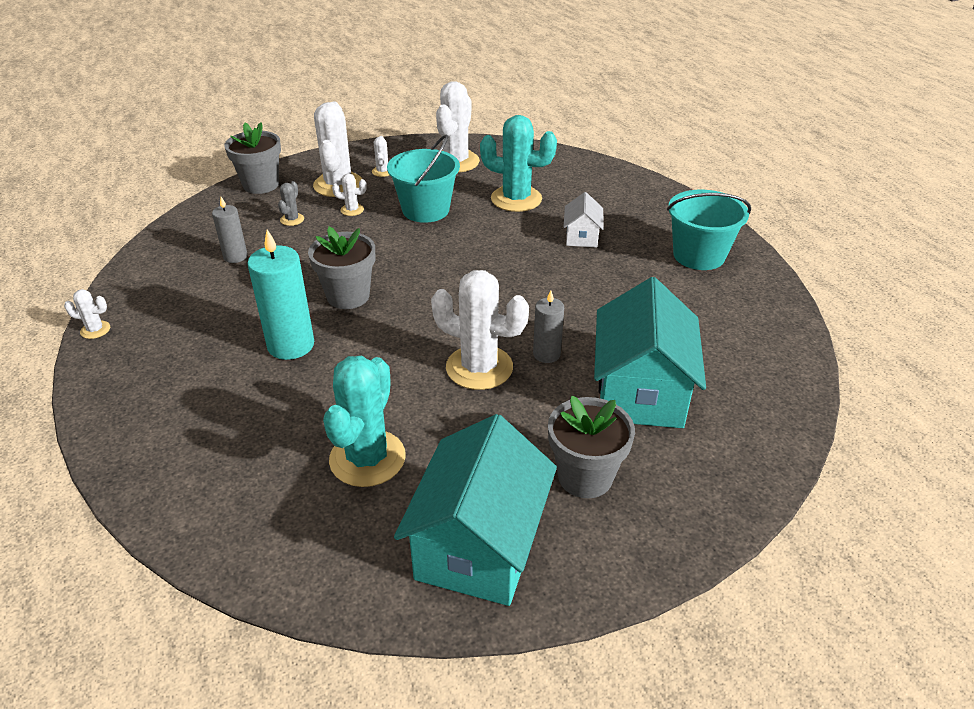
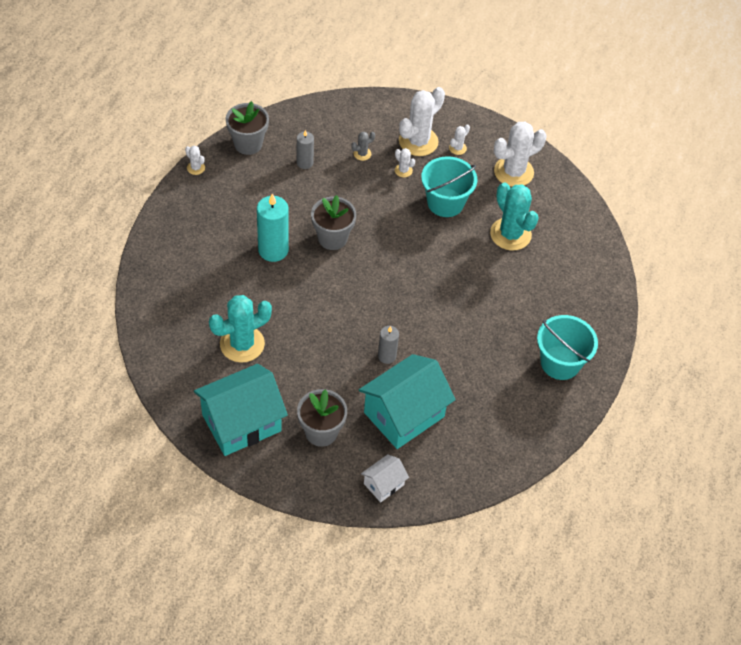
camera: 40 degrees right, 15 degrees up
(261, 185) = (374, 108): grey flower pot -> grey flower pot (248, 144)
(479, 367) = (345, 336): white cactus -> none
(581, 237) = (510, 294): white house -> white house (383, 484)

